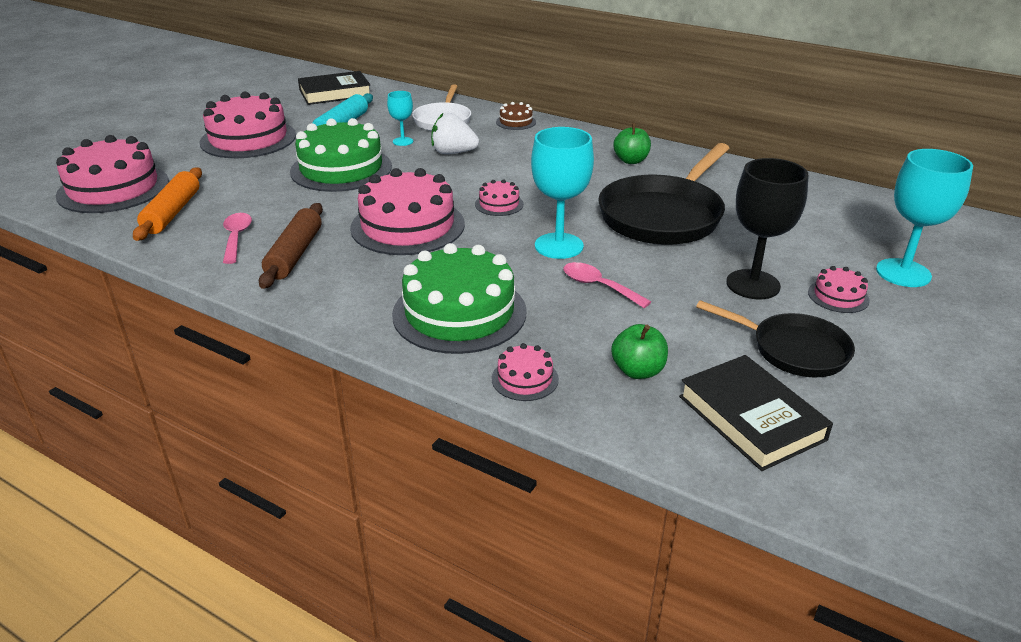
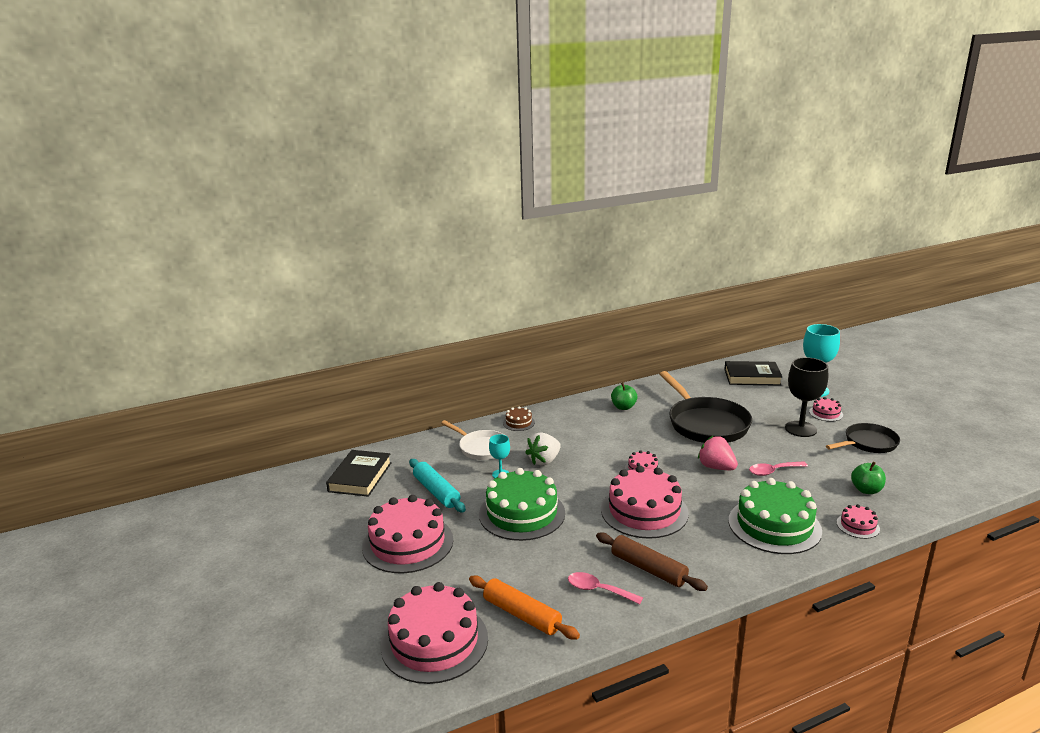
camera: 55 degrees left, 10 degrees down
(559, 246) = (716, 467): turquoise goblet -> pink strawberry
(751, 418) = (920, 476): black book -> black book (752, 377)

